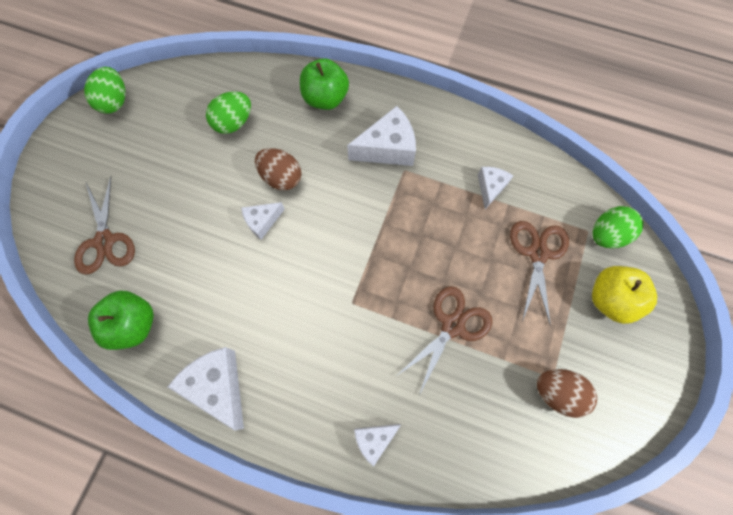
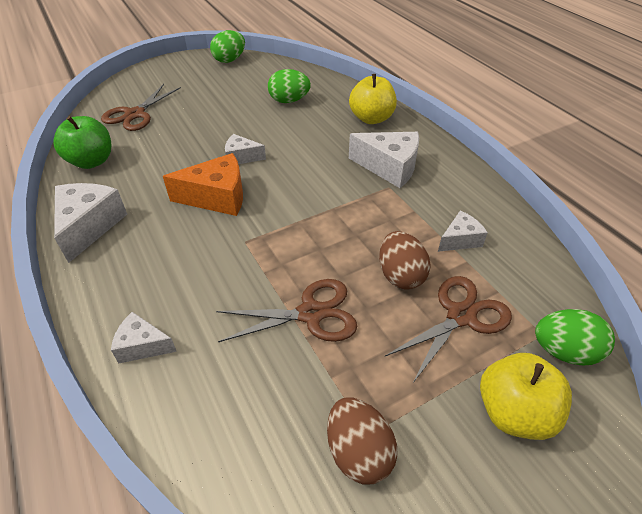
camera: 40 degrees right, 25 degrees down
(281, 177) = (285, 142): brown egg -> brown egg (400, 275)
(288, 278) = (217, 197): none -> orange cheese
(325, 98) = (371, 118): green apple -> yellow apple

